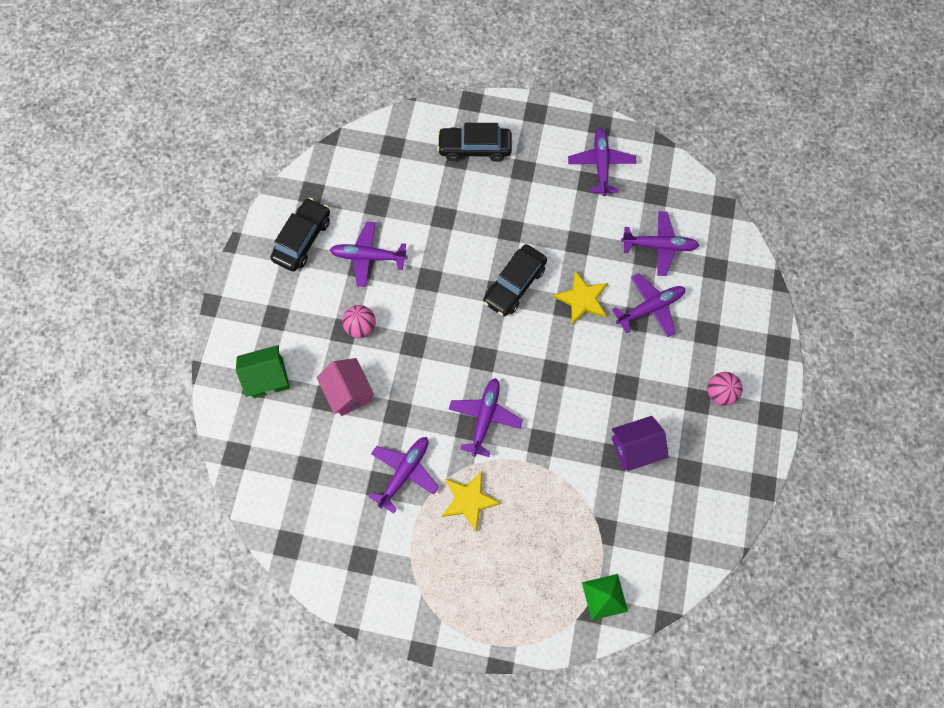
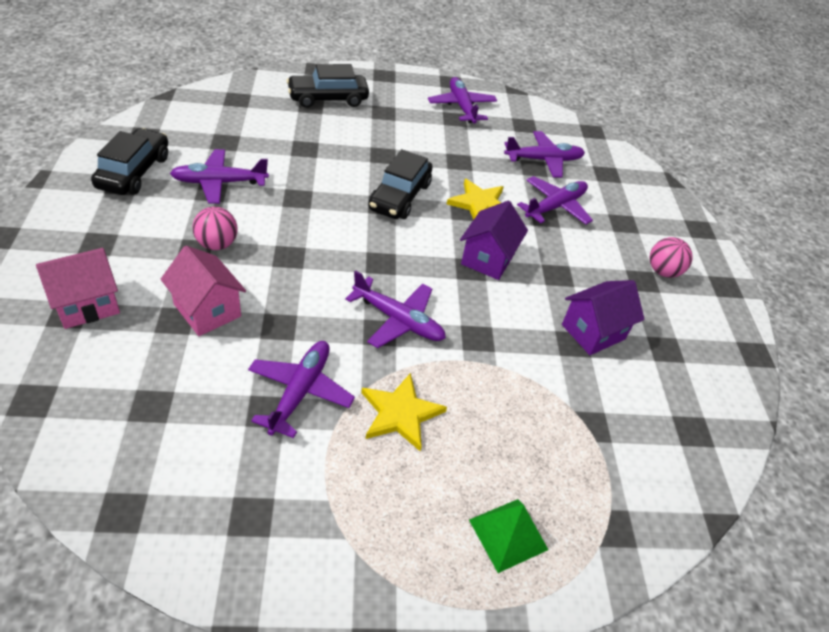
camera: 20 degrees left, 25 degrees down
(268, 378) = (87, 305): green house -> pink house
(484, 418) = (398, 320): purple plane -> purple plane turned 120 degrees clockwise
(571, 363) = (488, 259): none -> purple house
(604, 597) = (627, 508): green pyramid -> green pyramid (508, 534)

